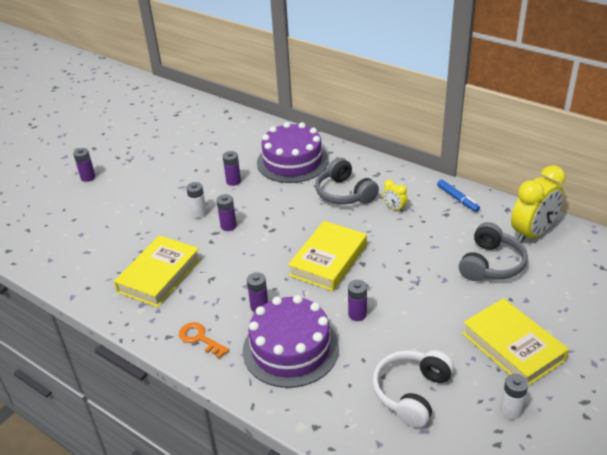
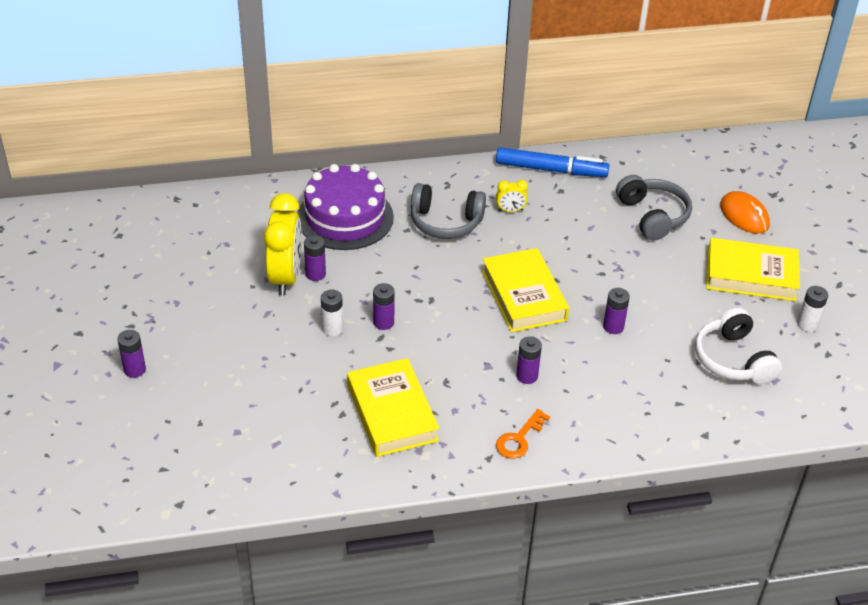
camera: 50 degrees left, 5 degrees up
(200, 338) = (519, 438): orange key -> orange key turned 45 degrees counterclockwise
(290, 348) = (603, 391): purple cake -> none
(457, 199) = (551, 170): blue marker -> blue marker, size x1.72
(532, 233) = (648, 169): yellow clock -> yellow clock (286, 277)
(568, 304) = (744, 215): none -> orange mouse

